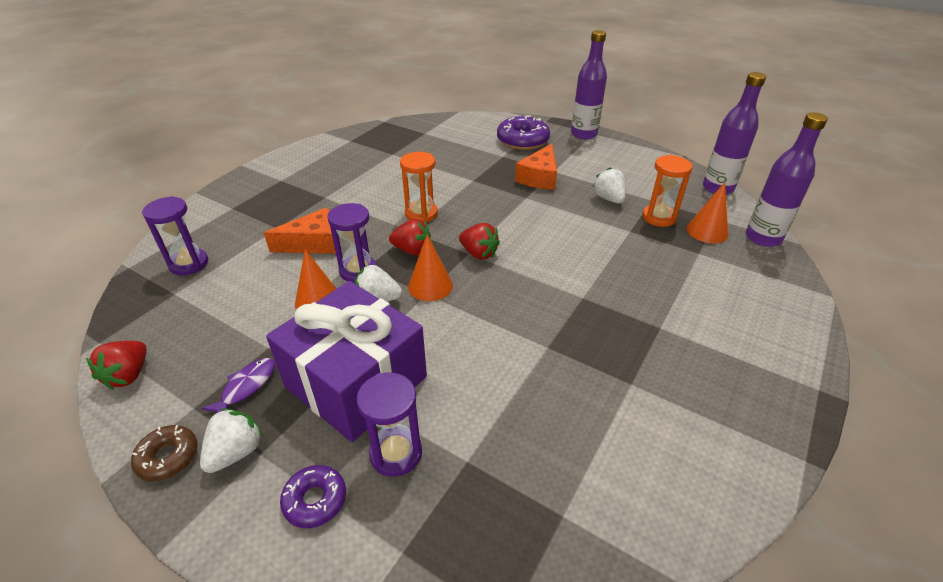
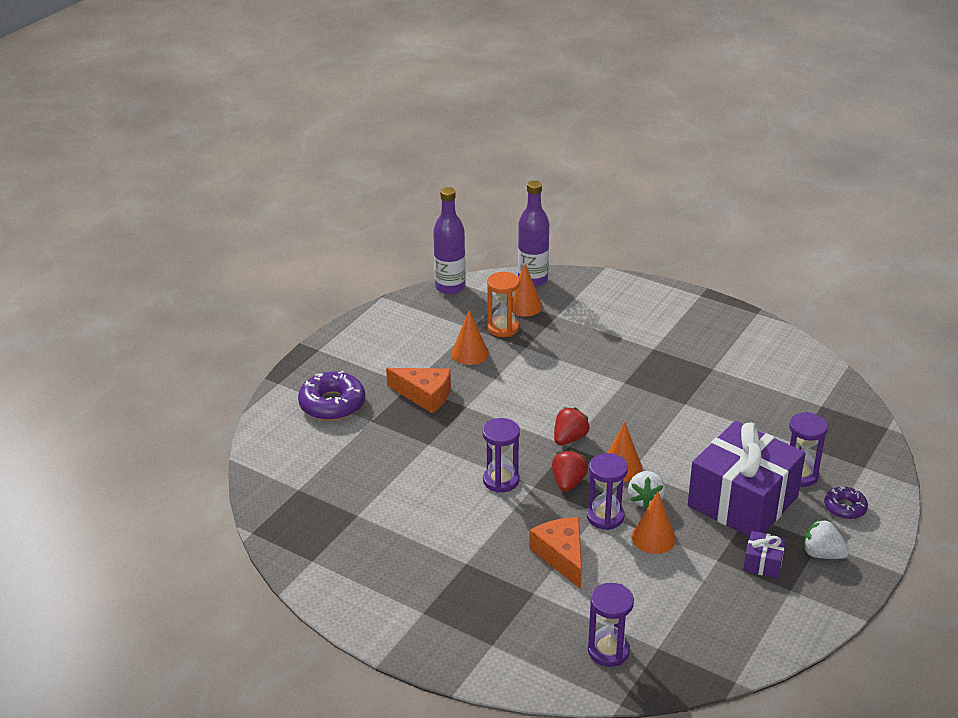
camera: 90 degrees left, 5 degrees down
(129, 375) = (768, 643): red strawberry -> none
(168, 457) = (837, 590): brown donut -> none
(246, 387) = (763, 563): purple fish -> purple gift
(421, 214) = (501, 480): orange hourglass -> purple hourglass
(584, 134) = (322, 356): purple bottle -> none
(608, 199) = (470, 353): white strawberry -> orange cone

